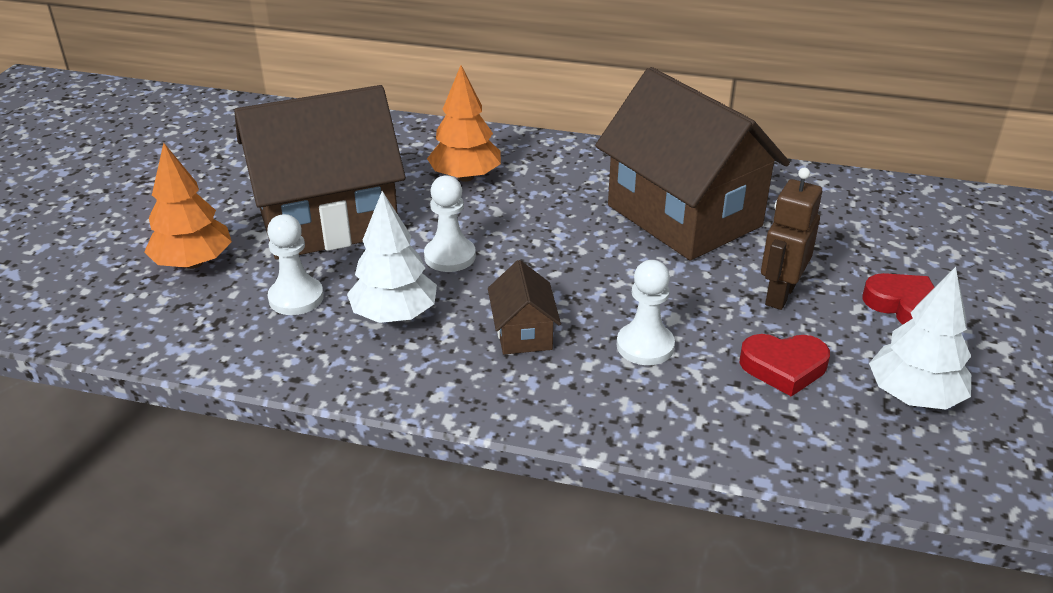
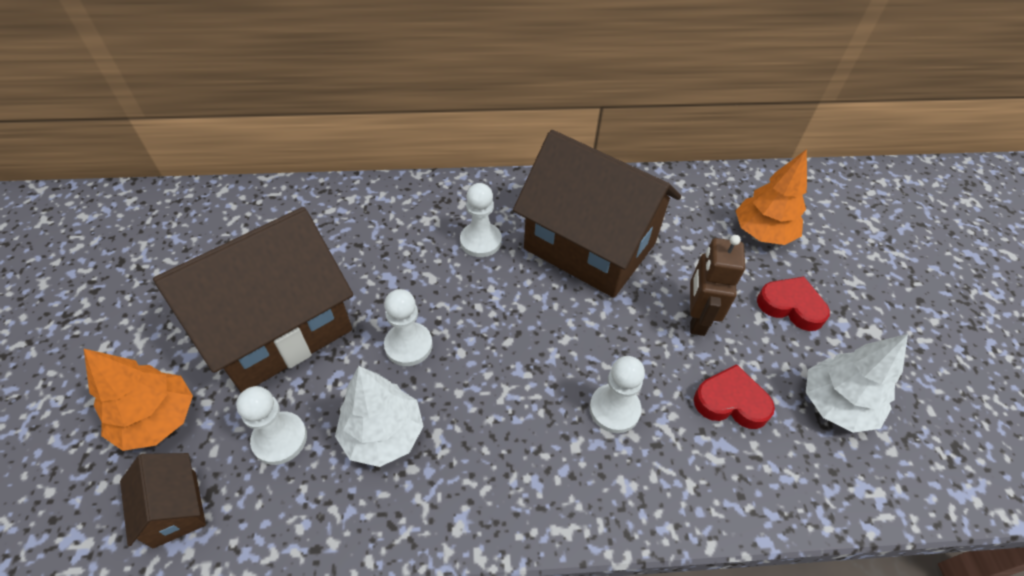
camera: 20 degrees left, 15 degrees up
(465, 177) = (388, 242): orange tree -> orange tree (762, 233)
(523, 333) = (507, 423): brown house -> brown house (175, 509)
(563, 192) = (480, 241): none -> white pawn
(784, 367) = (731, 402): red heart -> red heart turned 150 degrees counterclockwise

